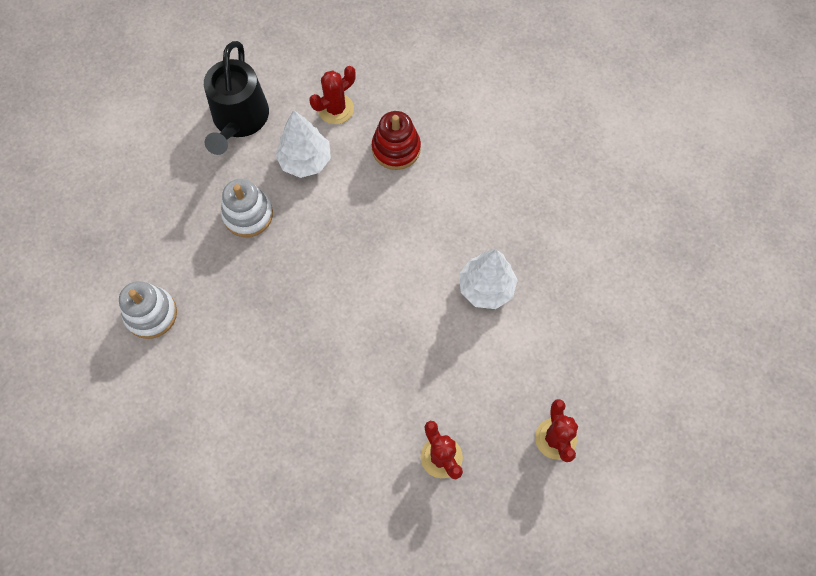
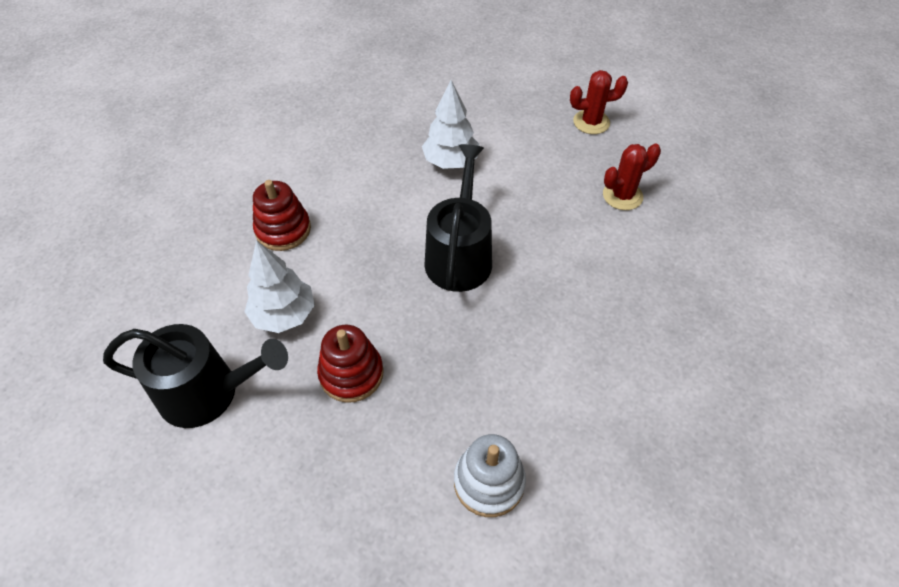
camera: 90 degrees left, 15 degrees down
(248, 214) = (351, 374): white stacking toy -> red stacking toy
(335, 109) = (217, 286): red cactus -> none
(364, 295) = (459, 255): none -> black watering can

